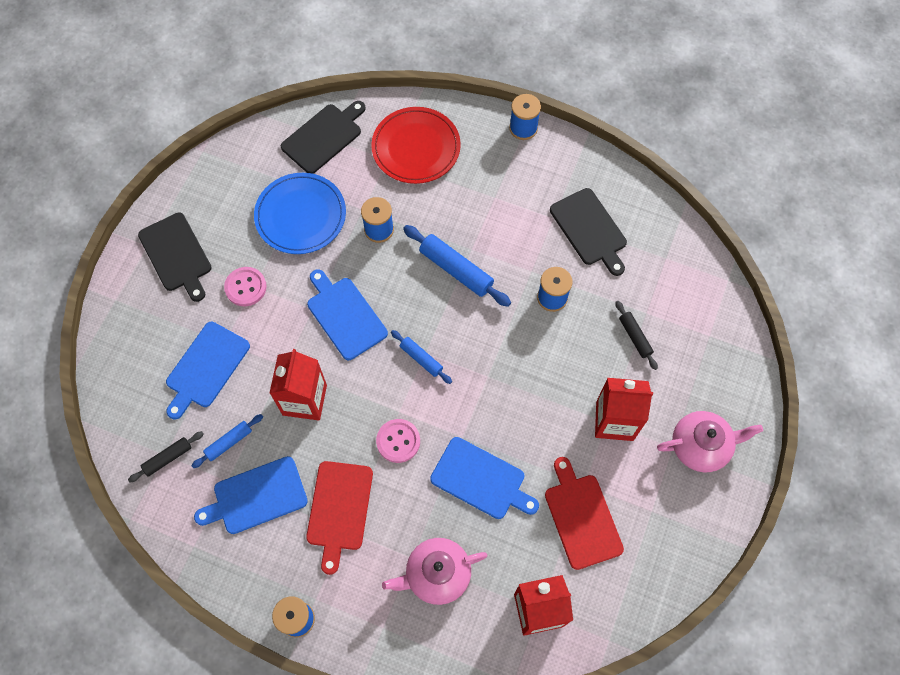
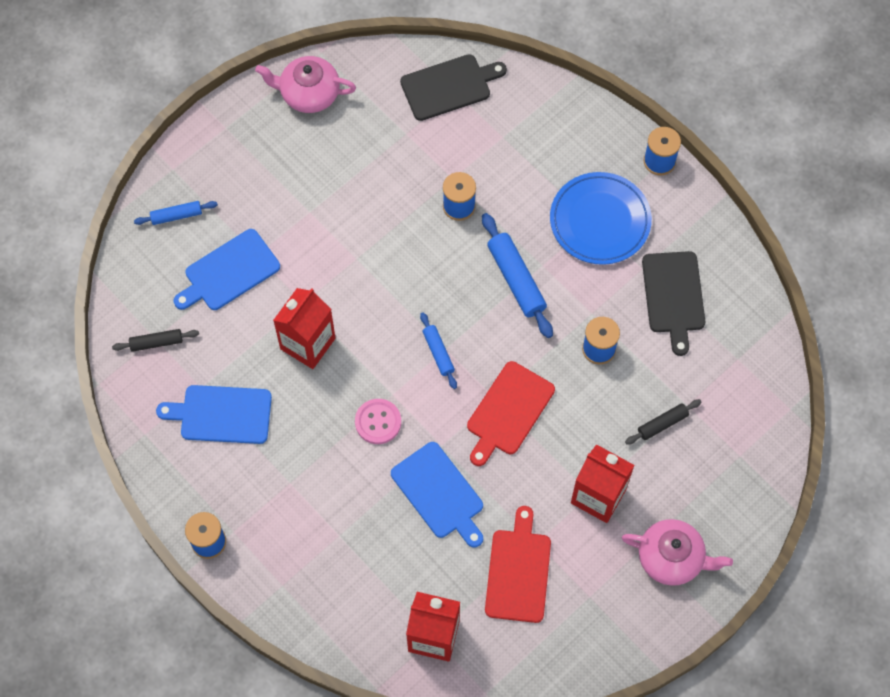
camera: 25 degrees right, 0 degrees up
(176, 254) = (250, 148): black cutting board -> none
(229, 442) = (219, 353): blue rolling pin -> blue rolling pin (176, 216)
(245, 287) = (301, 209): pink button -> none
(301, 216) = (388, 159): blue plate -> blue plate (600, 221)
(339, 509) = (293, 461): red cutting board -> red cutting board (509, 411)
(345, 316) = (384, 278): blue cutting board -> none
(416, 148) = (537, 137): red plate -> none
(436, 574) = (354, 560): pink teapot -> pink teapot (308, 93)
(635, 337) = (662, 424): black rolling pin -> black rolling pin turned 60 degrees clockwise

